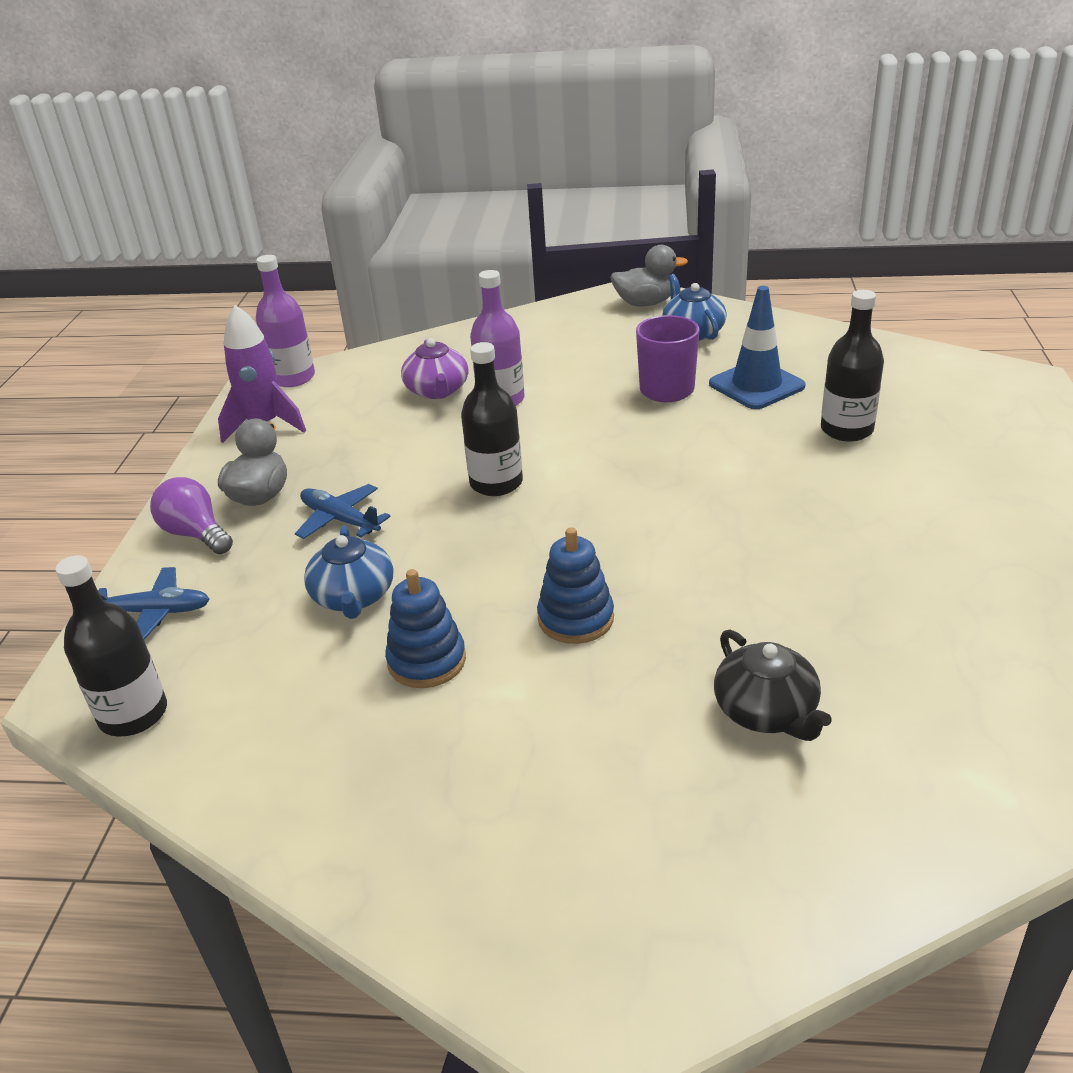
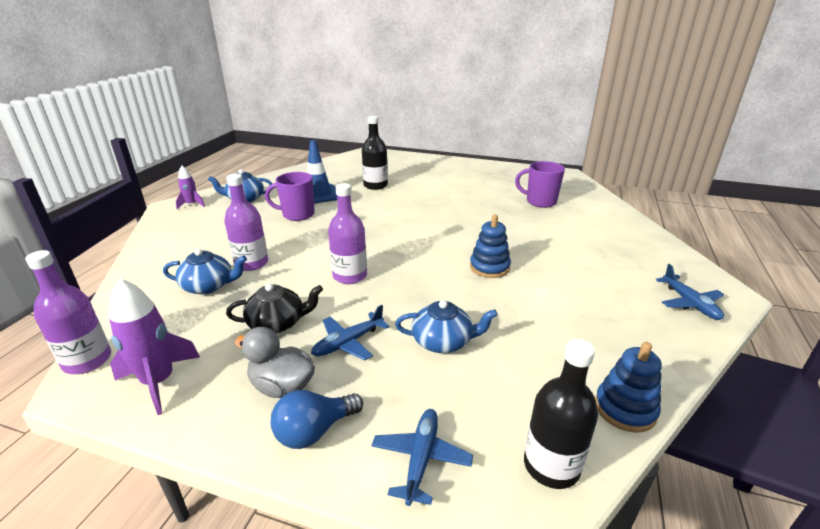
camera: 80 degrees left, 5 degrees down
(196, 534) = (314, 431): purple light bulb -> blue light bulb
(427, 661) = (513, 317): blue stacking toy -> blue stacking toy (625, 409)
(437, 390) = (209, 286): purple teapot -> blue teapot
(496, 483) = (350, 276): black bottle -> purple bottle
(534, 927) = (690, 303): none -> blue plane
(645, 303) = (192, 204): grey duck -> purple rocket
(766, 711) = (560, 235): black teapot -> black teapot (277, 323)
(944, 670) = (540, 202): none -> purple mug

